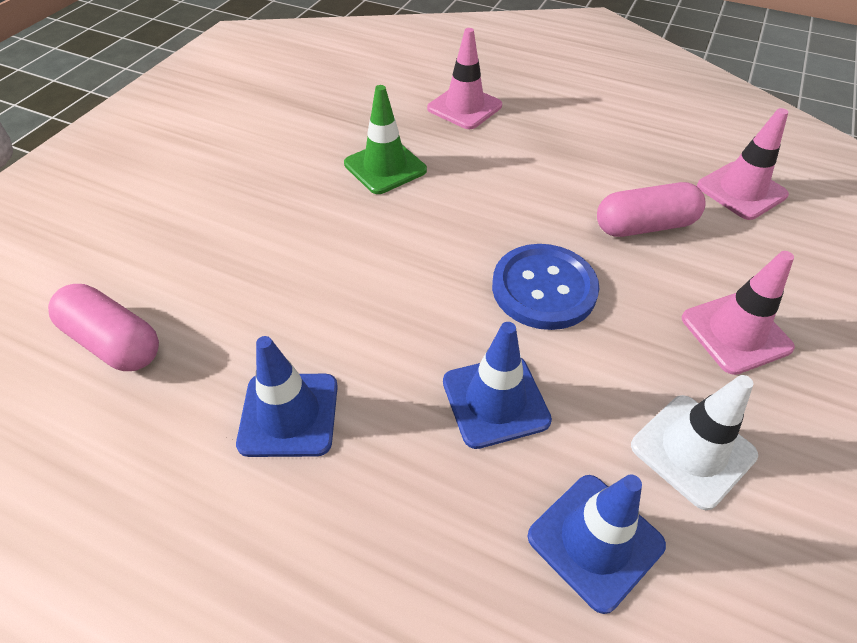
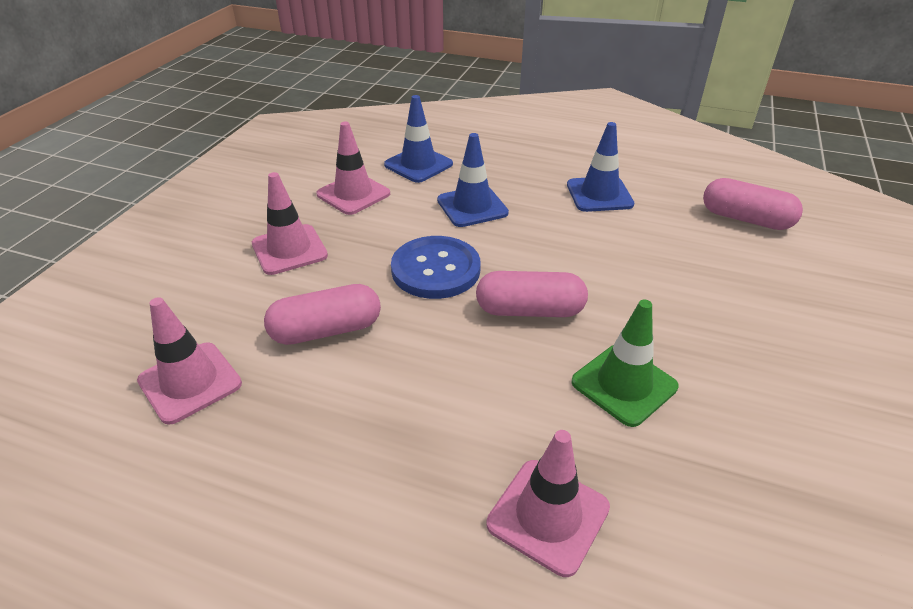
camera: 175 degrees right, 10 degrees down
(446, 232) = (529, 310): none -> pink capsule
(692, 450) = (353, 194): white traffic cone -> pink traffic cone

